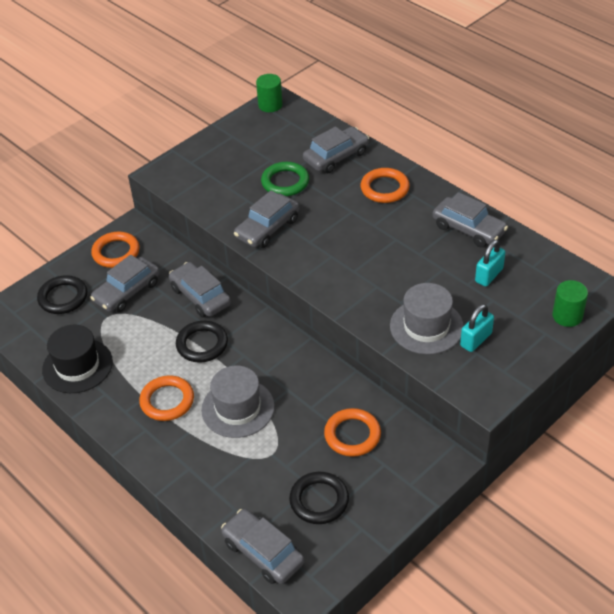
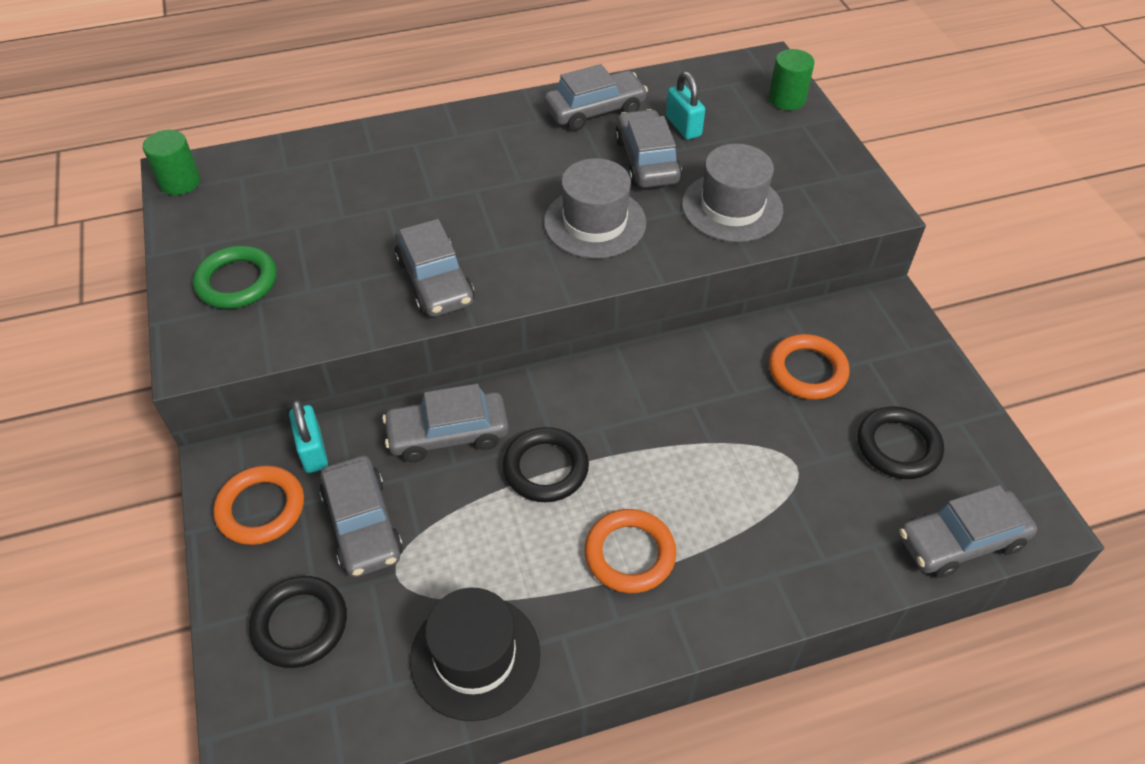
camera: 65 degrees left, 5 degrees up
(238, 408) = (694, 472): grey hat -> grey hat (595, 222)
(285, 182) = (358, 228): green ring -> green ring (237, 282)
(336, 157) = (358, 163): grey car -> grey car (647, 160)
(384, 188) = (462, 146): orange ring -> none
(476, 340) = (779, 177): turquoise padlock -> turquoise padlock (313, 451)

